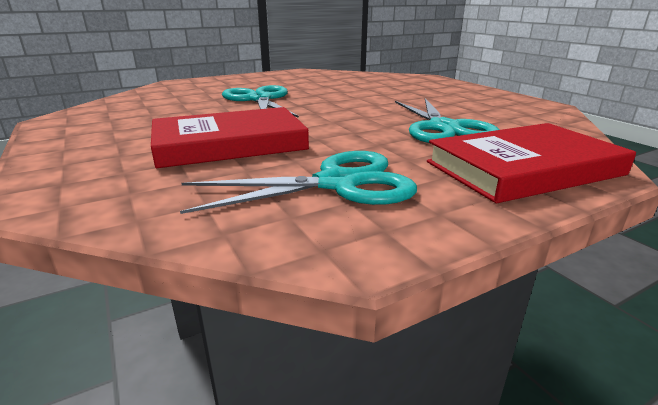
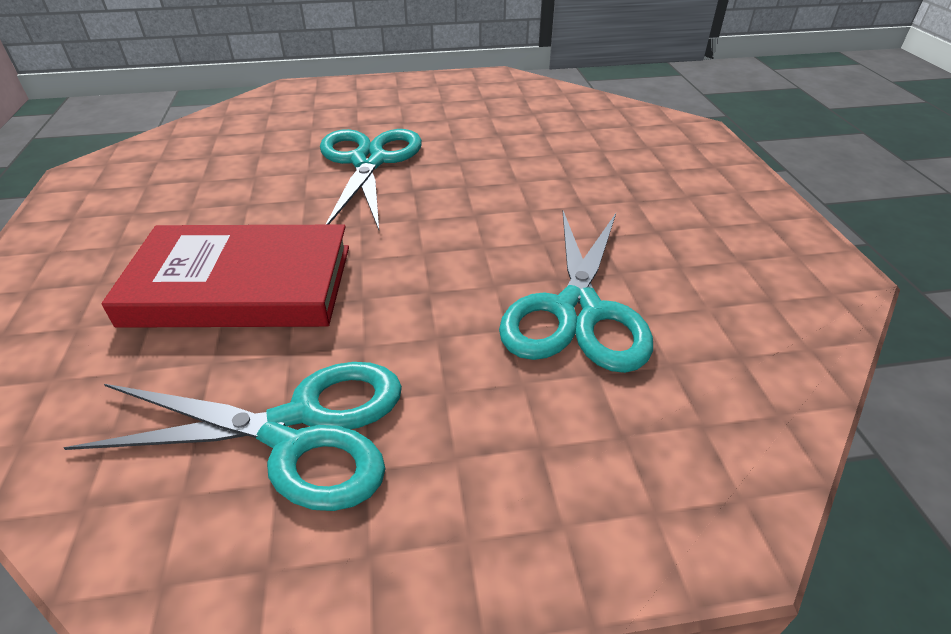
camera: 20 degrees right, 15 degrees up
(523, 168) = (601, 472): red book -> none

